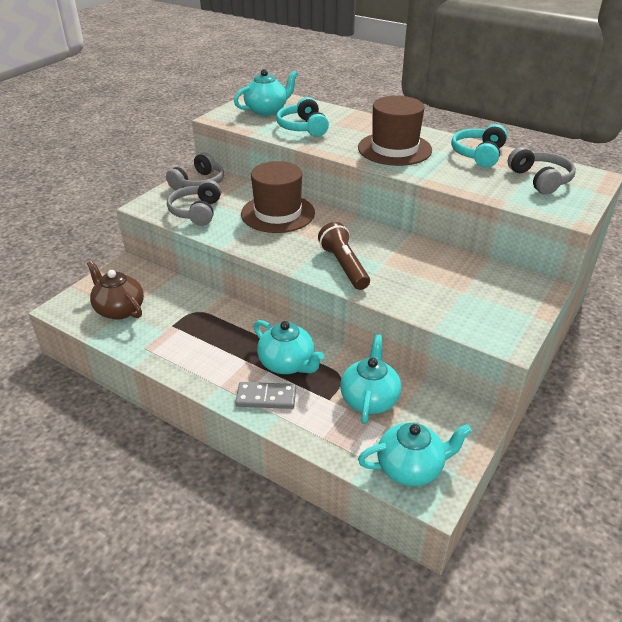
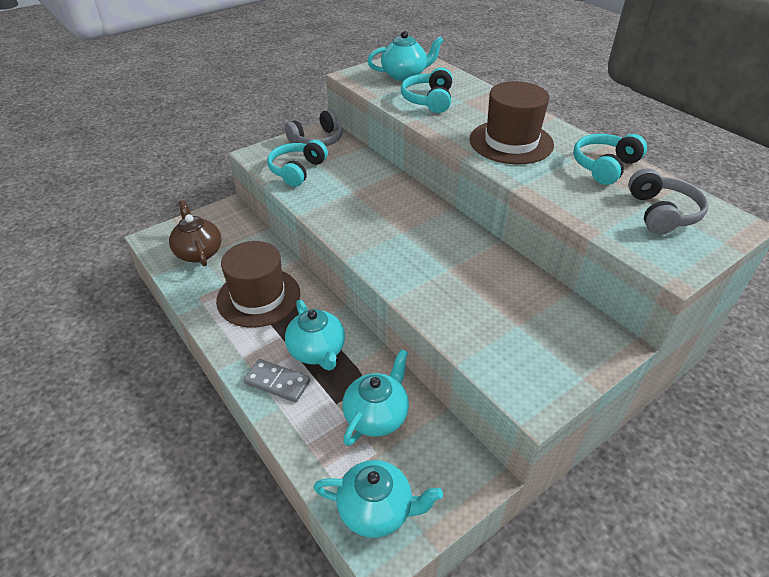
camera: 20 degrees right, 5 degrees up
(196, 212) = (297, 170): grey headphones -> turquoise headphones
(278, 213) = (373, 188): brown hat -> brown hat (258, 297)
(344, 266) = (405, 263): brown flashlight -> none

